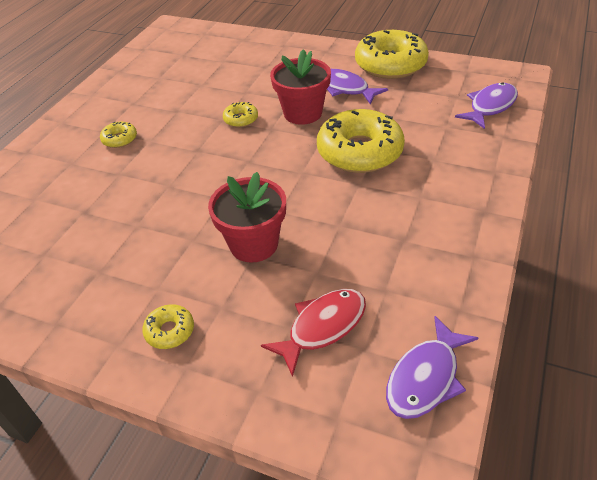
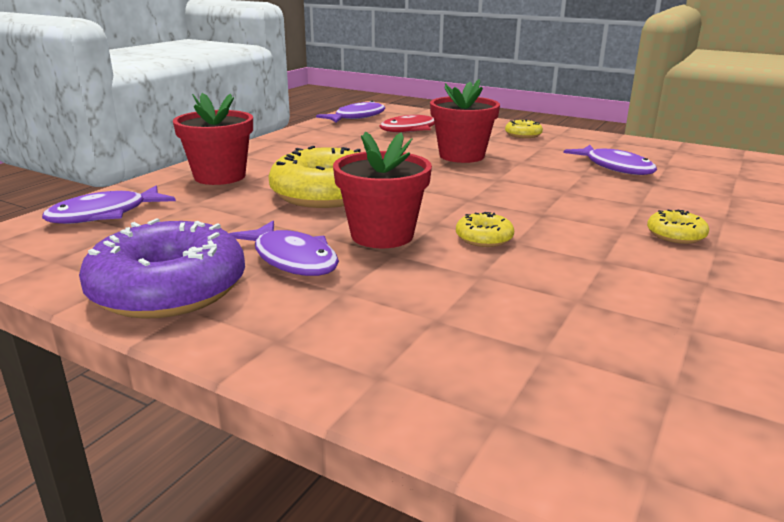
camera: 175 degrees left, 20 degrees down
(101, 240) = (615, 167): none -> purple fish
(390, 64) = (168, 289): yellow donut -> purple donut
(463, 164) = (220, 176): none -> red flower pot

